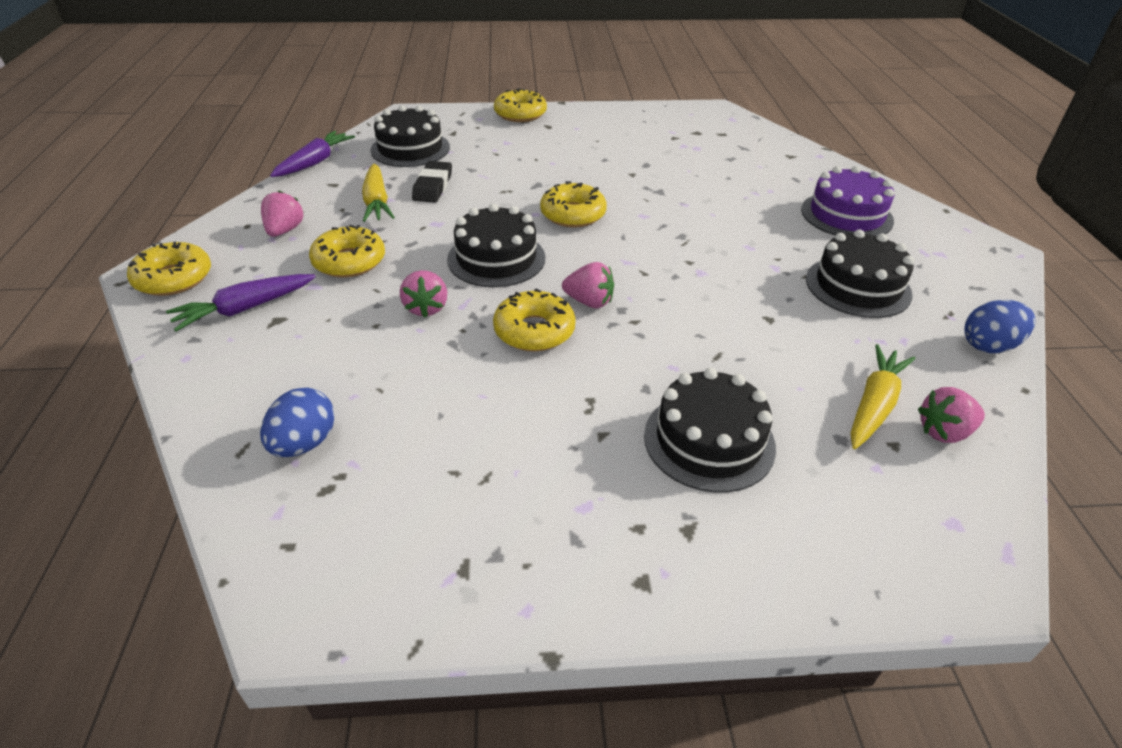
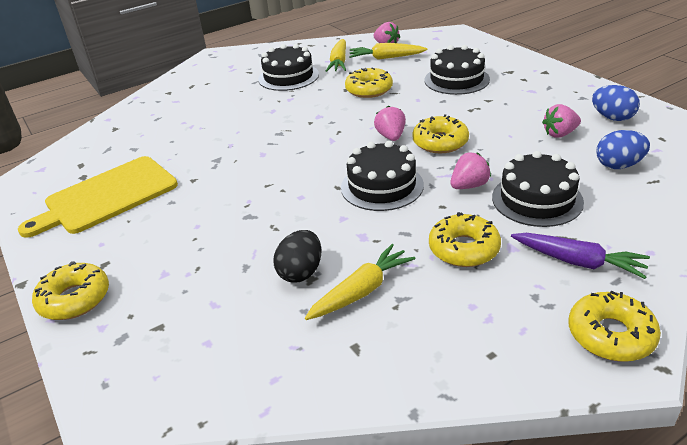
camera: 115 degrees left, 5 degrees down
(284, 230) = (469, 319): pink strawberry -> pink strawberry (560, 134)
(315, 162) = (319, 403): purple carrot -> none
(410, 149) = (225, 338): black cake -> black cake (537, 199)
(433, 186) = (301, 272): black eraser -> black egg
(573, 214) = (287, 180): yellow donut -> yellow donut (369, 89)
(647, 137) = (107, 196): none -> yellow cutting board
(846, 215) = (203, 94): purple cake -> none
(888, 348) = (339, 62): none -> yellow carrot
(988, 346) = (312, 46): blue egg -> blue egg (612, 118)

